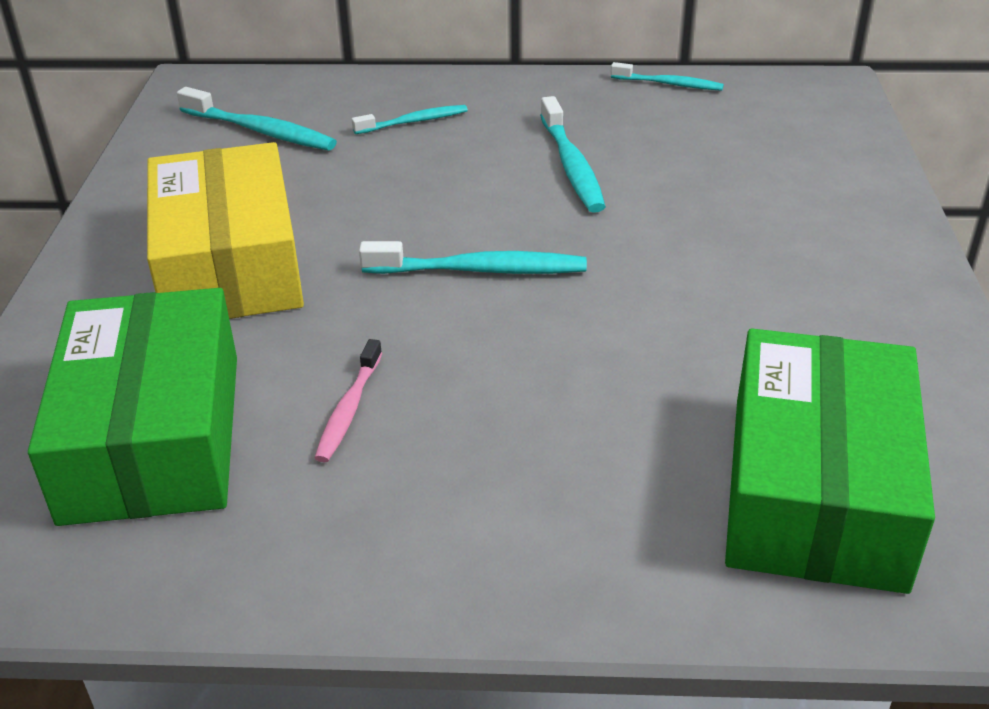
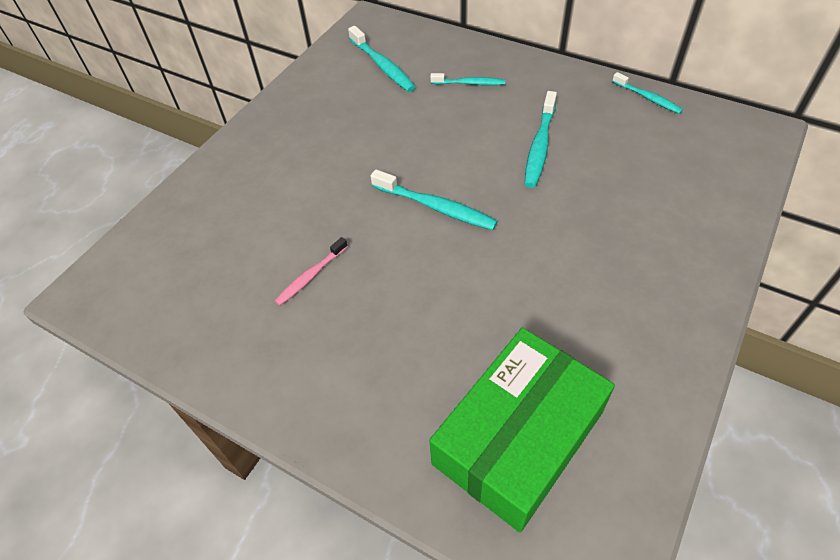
camera: 30 degrees right, 15 degrees up
(153, 436) = (214, 255): green box -> none
(229, 264) = (312, 156): yellow box -> none

